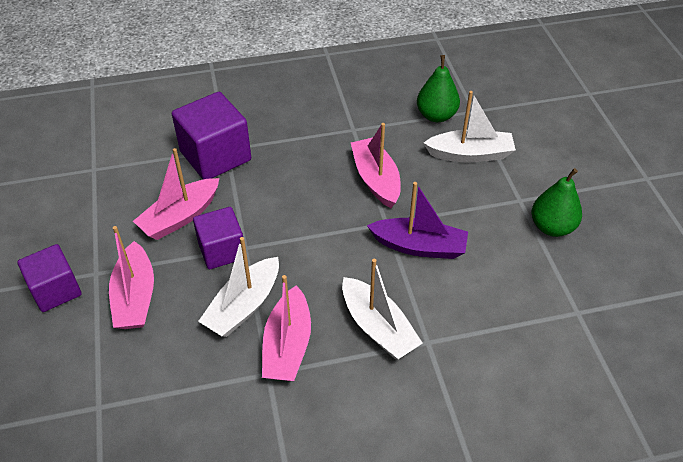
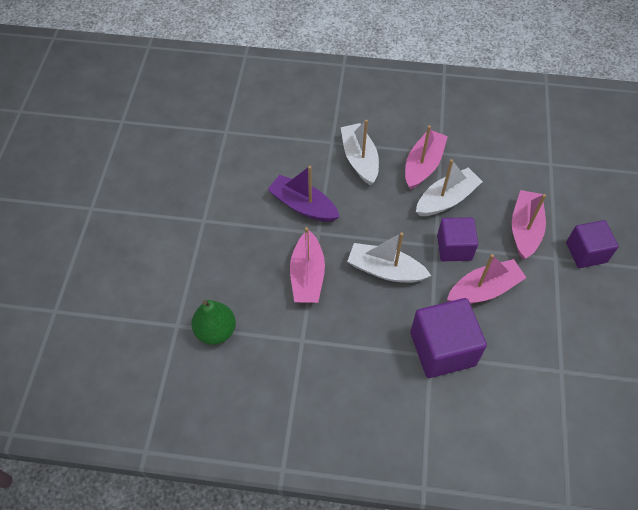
camera: 160 degrees left, 10 degrees up
(470, 154) = (213, 276): white boat -> white boat (385, 270)
(552, 227) = (197, 191): green pear -> none

